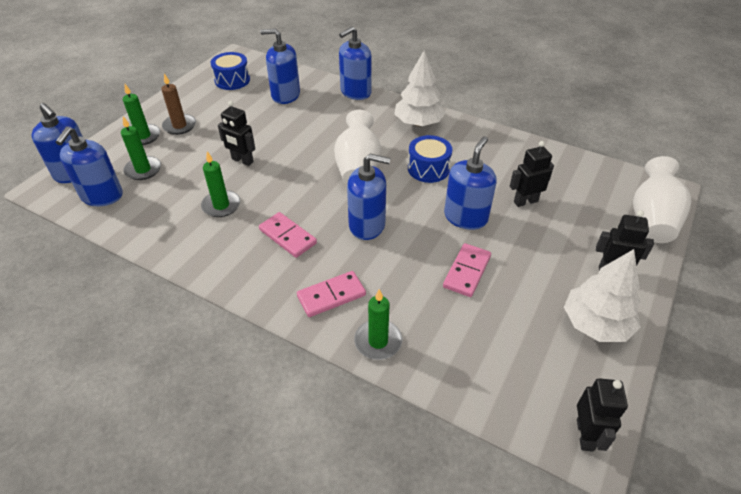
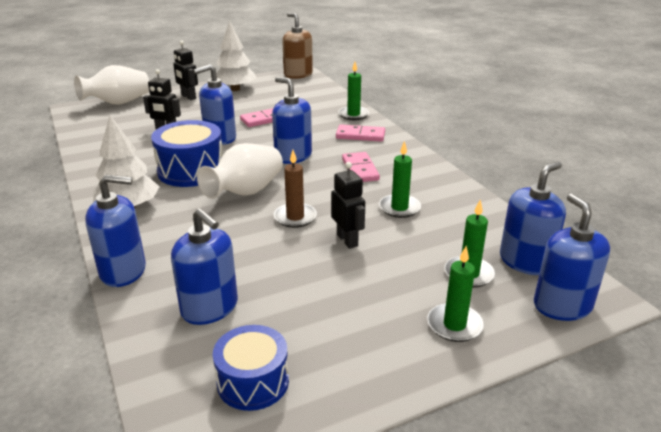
camera: 145 degrees left, 15 degrees down
(179, 126) = (394, 321): brown candle -> brown candle (295, 217)
(428, 169) = (191, 170): blue drum -> blue drum, size x1.51
(585, 435) = (298, 74): black robot -> brown soap dispenser

